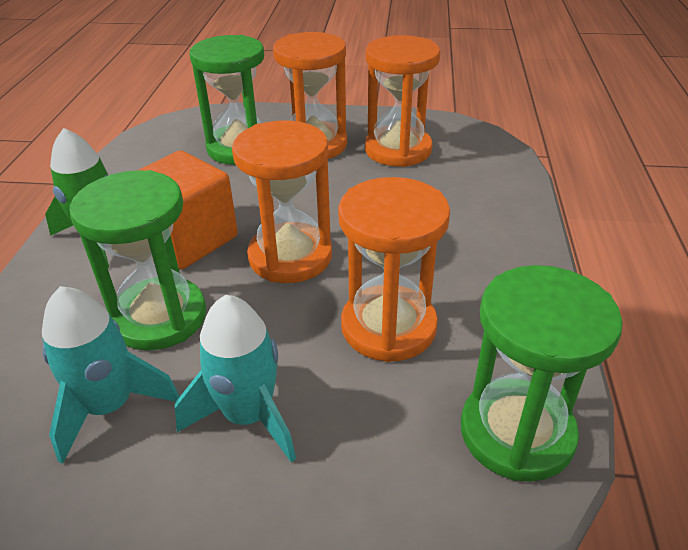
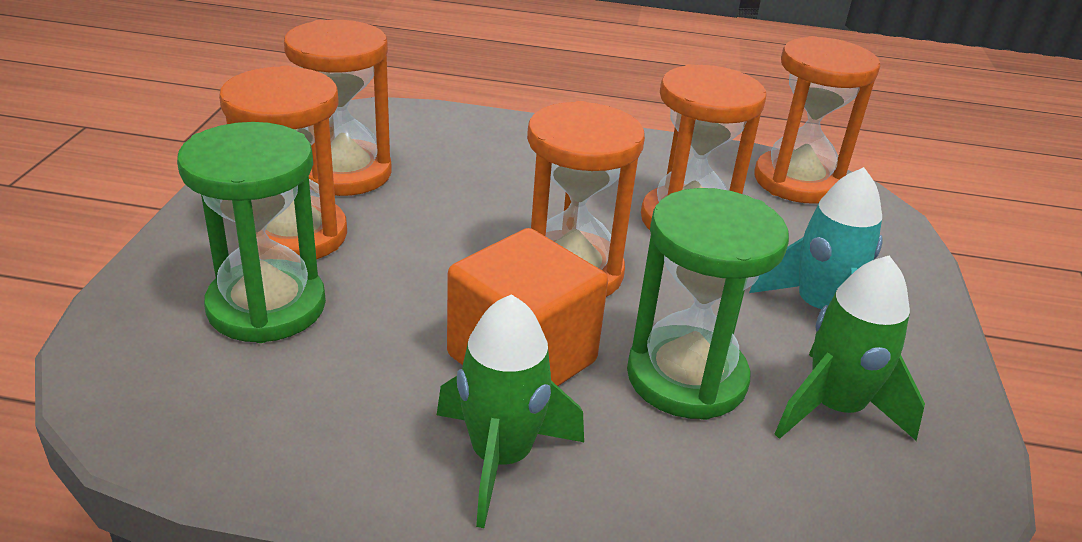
camera: 90 degrees left, 5 degrees down
(110, 406) = (834, 408): turquoise rocket -> green rocket
(516, 432) = (797, 181): green hourglass -> orange hourglass

